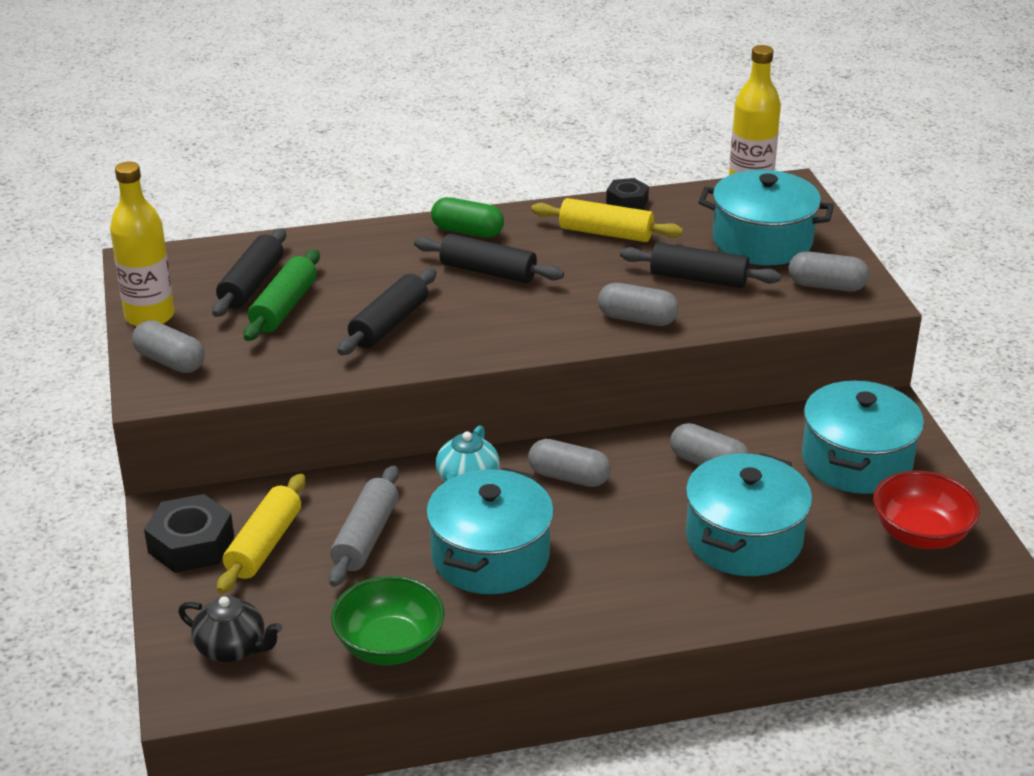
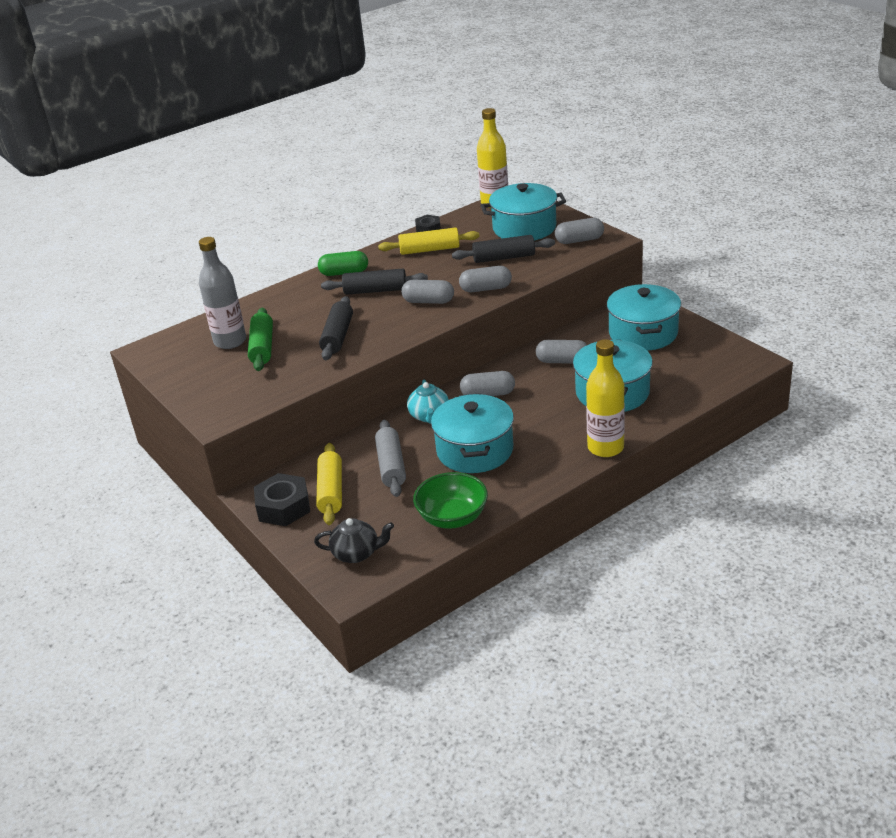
camera: 20 degrees left, 0 degrees up
(149, 316) = (177, 379): yellow bottle -> yellow bottle (605, 448)
(170, 361) = (213, 399): grey capsule -> grey capsule (428, 301)
(251, 284) = (230, 341): black rolling pin -> grey bottle
(920, 534) = (705, 358): red bowl -> none

